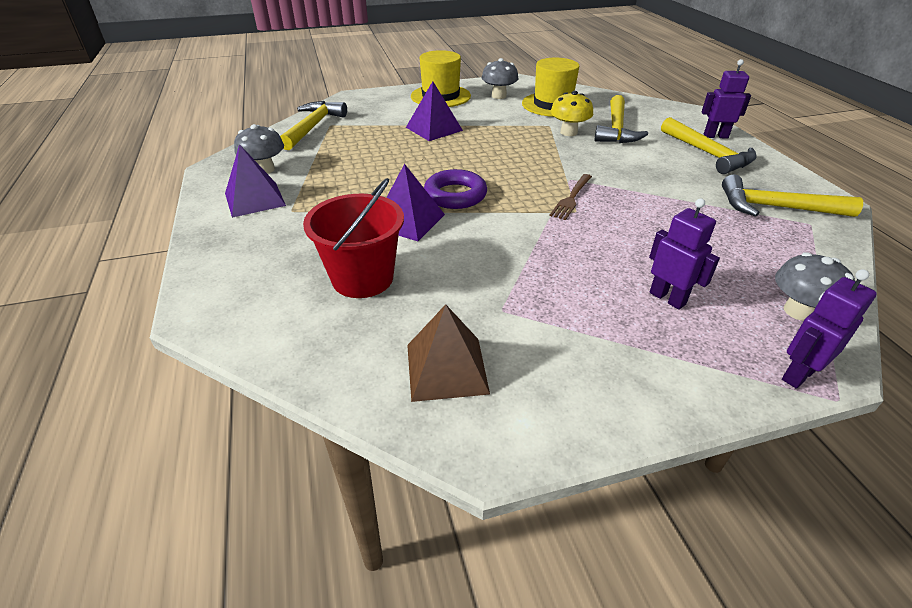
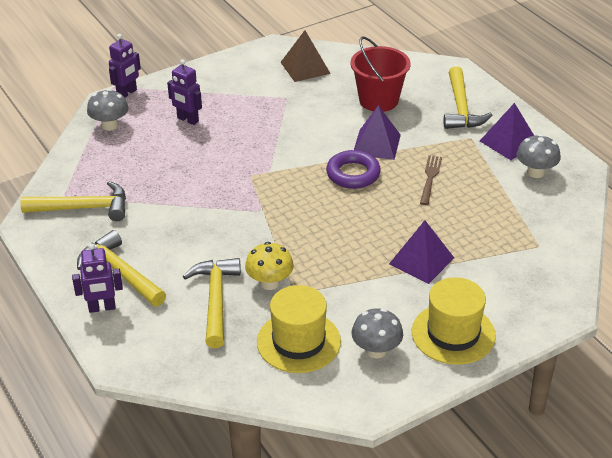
camera: 165 degrees right, 0 degrees up
(313, 127) = (553, 238): yellow hammer -> yellow hammer (461, 108)
(571, 198) = (255, 188): brown fork -> brown fork (430, 178)

